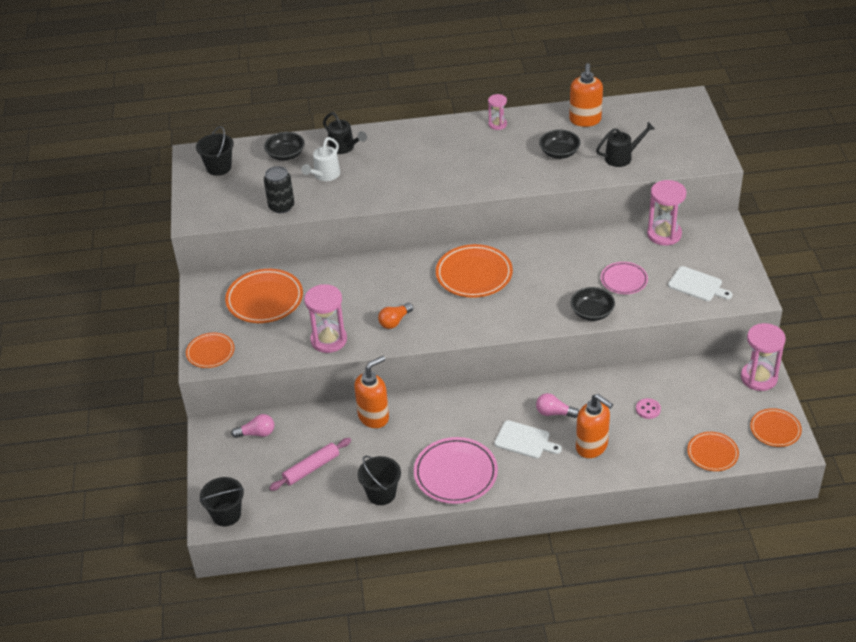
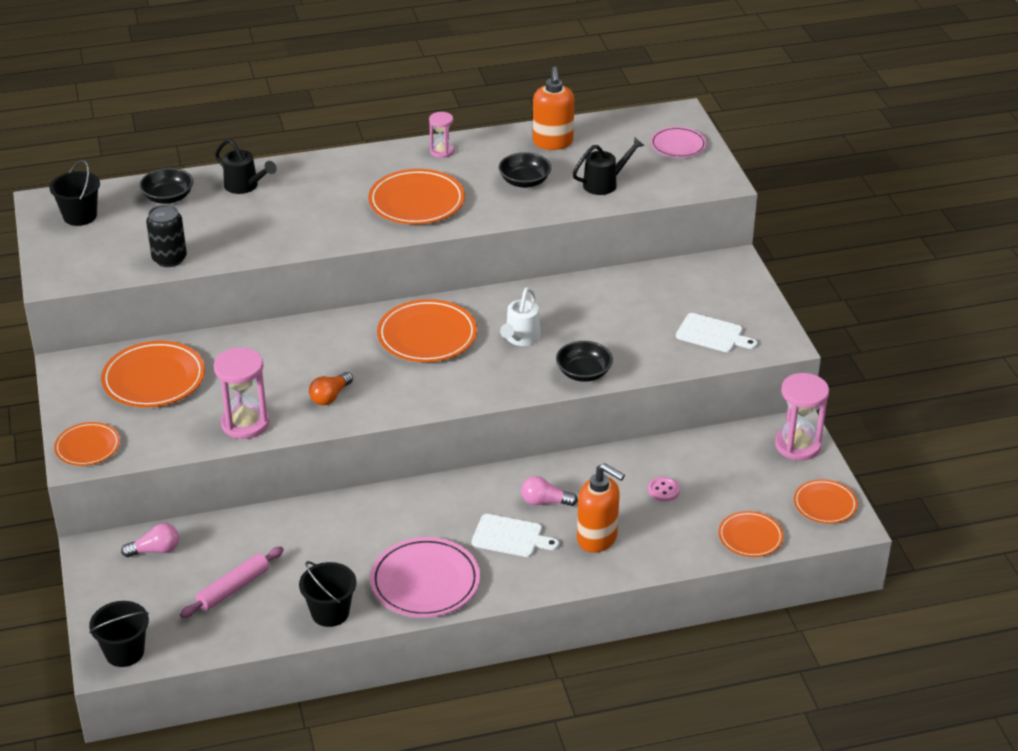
camera: 10 degrees left, 5 degrees down
(324, 175) = (223, 220): white watering can -> white watering can (520, 338)
(374, 417) = (310, 521): orange soap dispenser -> none
(473, 166) = (416, 201): none -> orange plate
(624, 280) = (619, 333): pink plate -> pink plate (678, 145)
(664, 234) = (664, 277): pink hourglass -> none

